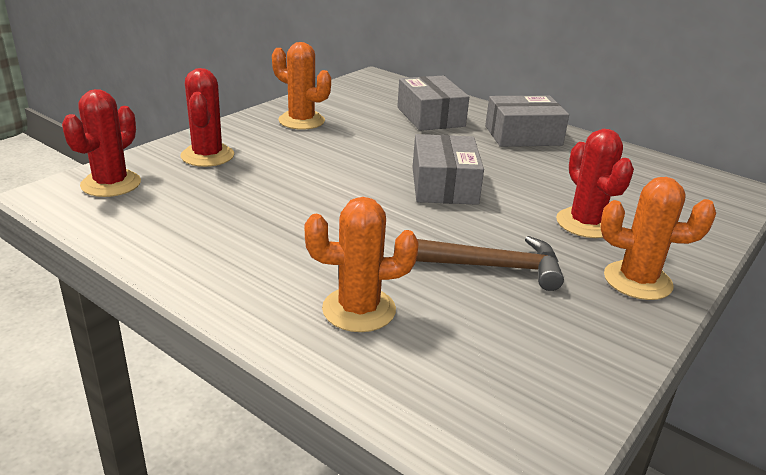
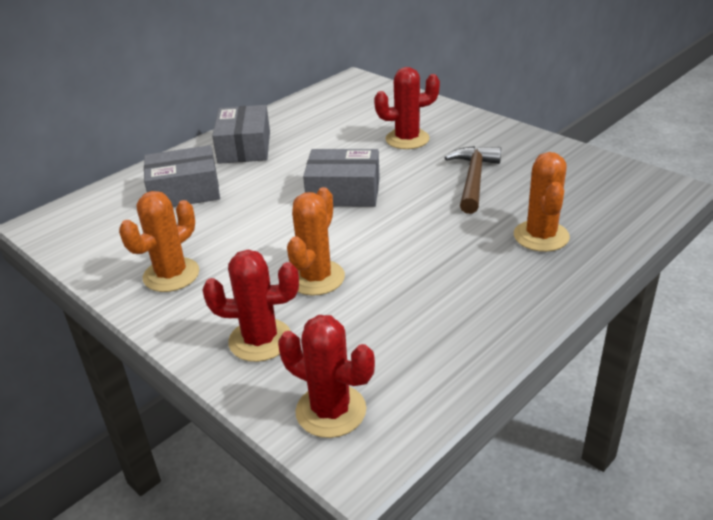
camera: 80 degrees left, 5 degrees up
(637, 281) = (481, 132): orange cactus -> orange cactus (316, 278)

